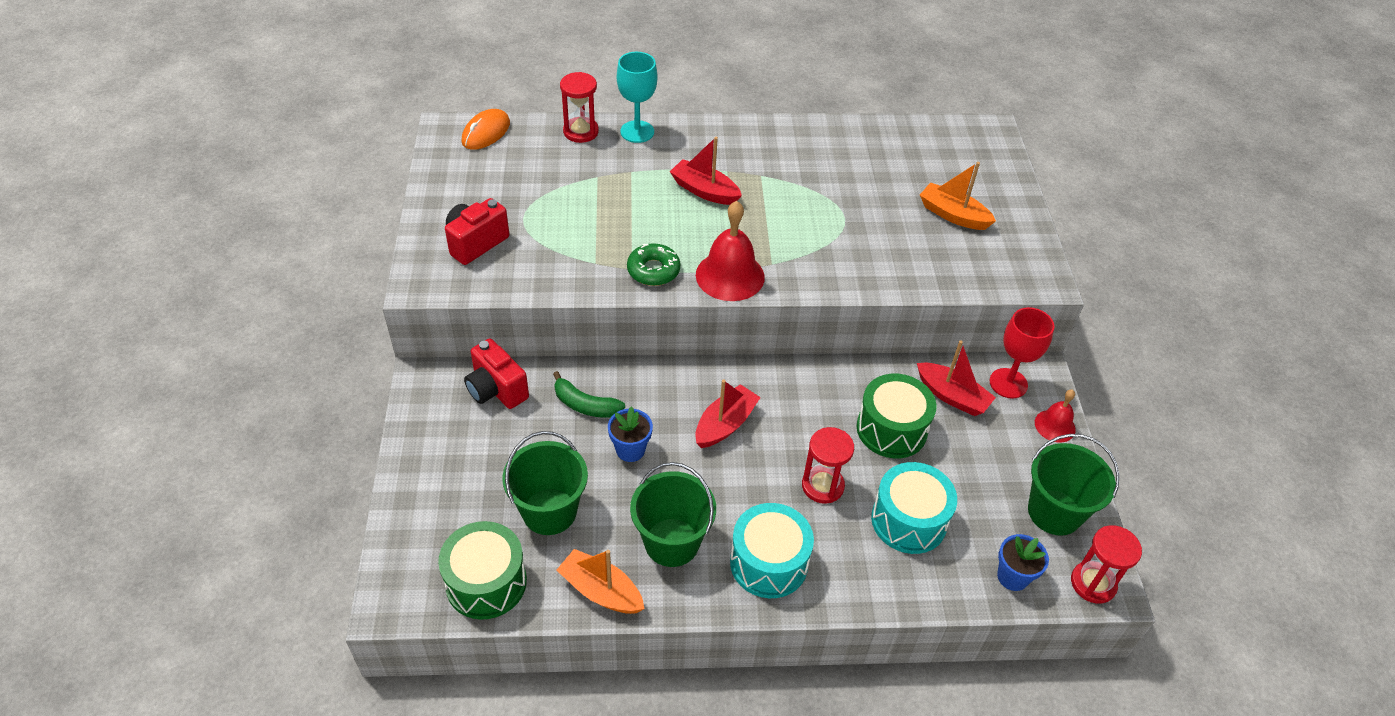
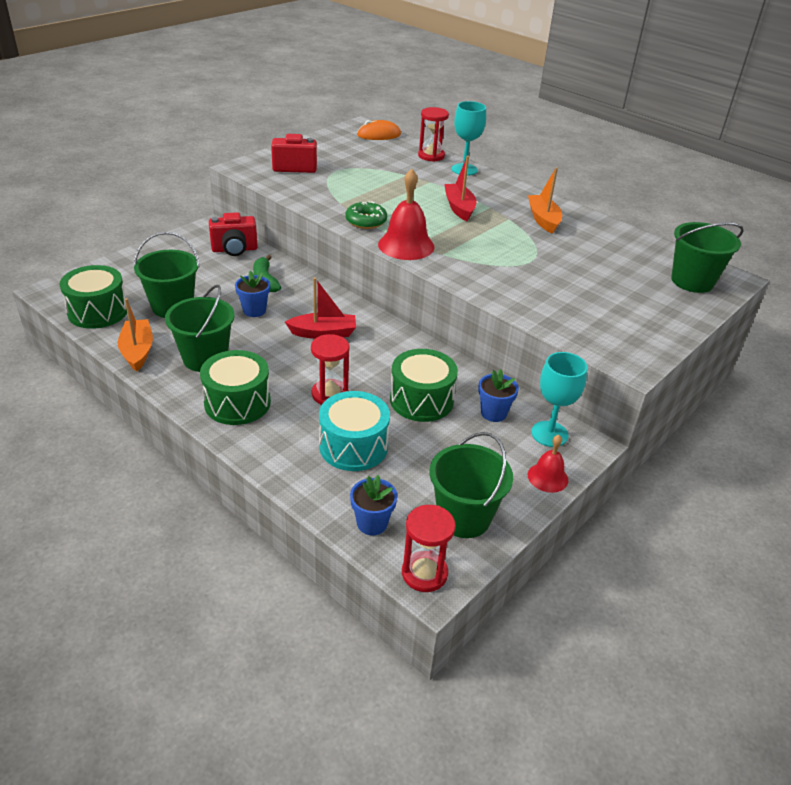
camera: 45 degrees right, 10 degrees down
(496, 390) = (234, 250): red camera -> red camera turned 105 degrees counterclockwise
(769, 563) = (237, 403): turquoise drum -> green drum
(952, 396) = (493, 413): red boat -> blue flower pot
(953, 215) = (617, 299): orange boat -> orange boat (543, 219)
(972, 154) = (692, 281): none -> green bucket
(1008, 383) = (549, 434): red goblet -> turquoise goblet

